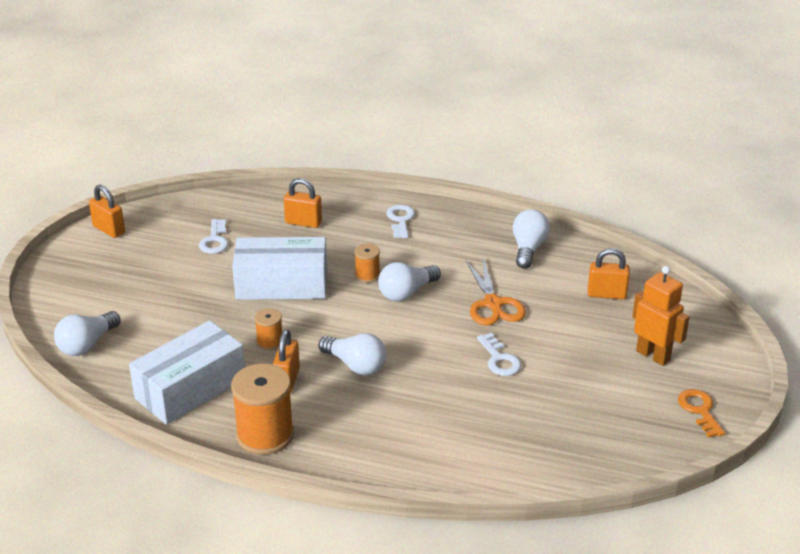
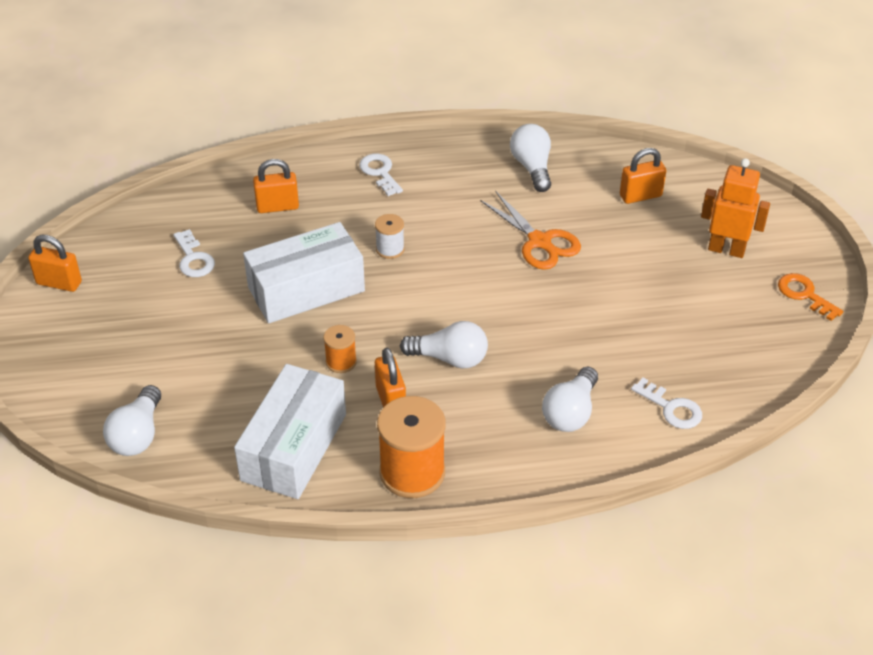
camera: 25 degrees left, 10 degrees up
(367, 275) = (390, 249): orange spool -> white spool
(406, 292) = (444, 256): white light bulb -> white light bulb (570, 412)
(499, 359) = (587, 302): white key -> white key (671, 408)

